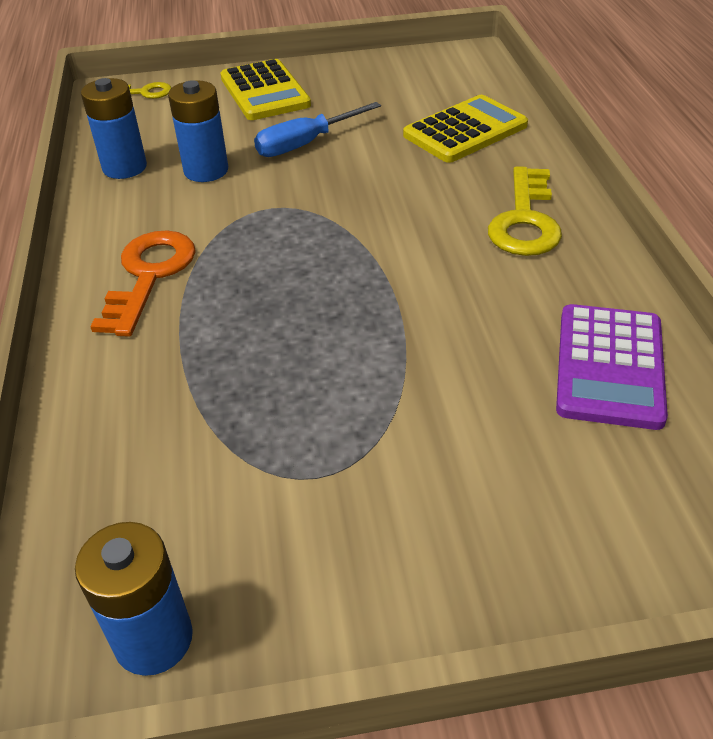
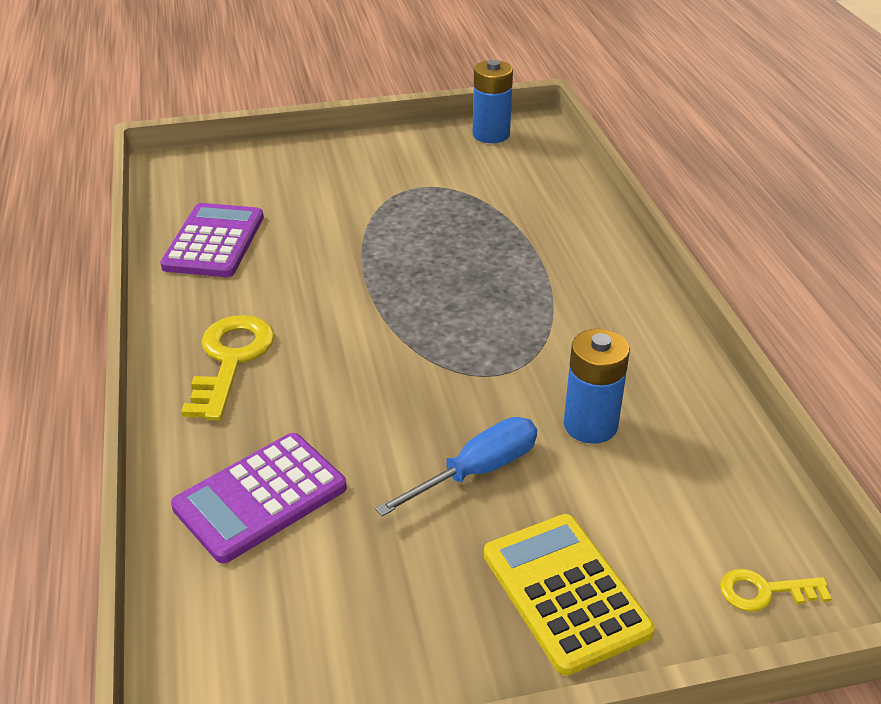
camera: 175 degrees right, 5 degrees down
(124, 167) = (694, 430): blue battery -> none
(149, 275) = (589, 302): orange key -> none
(465, 130) = (260, 497): yellow calculator -> purple calculator

